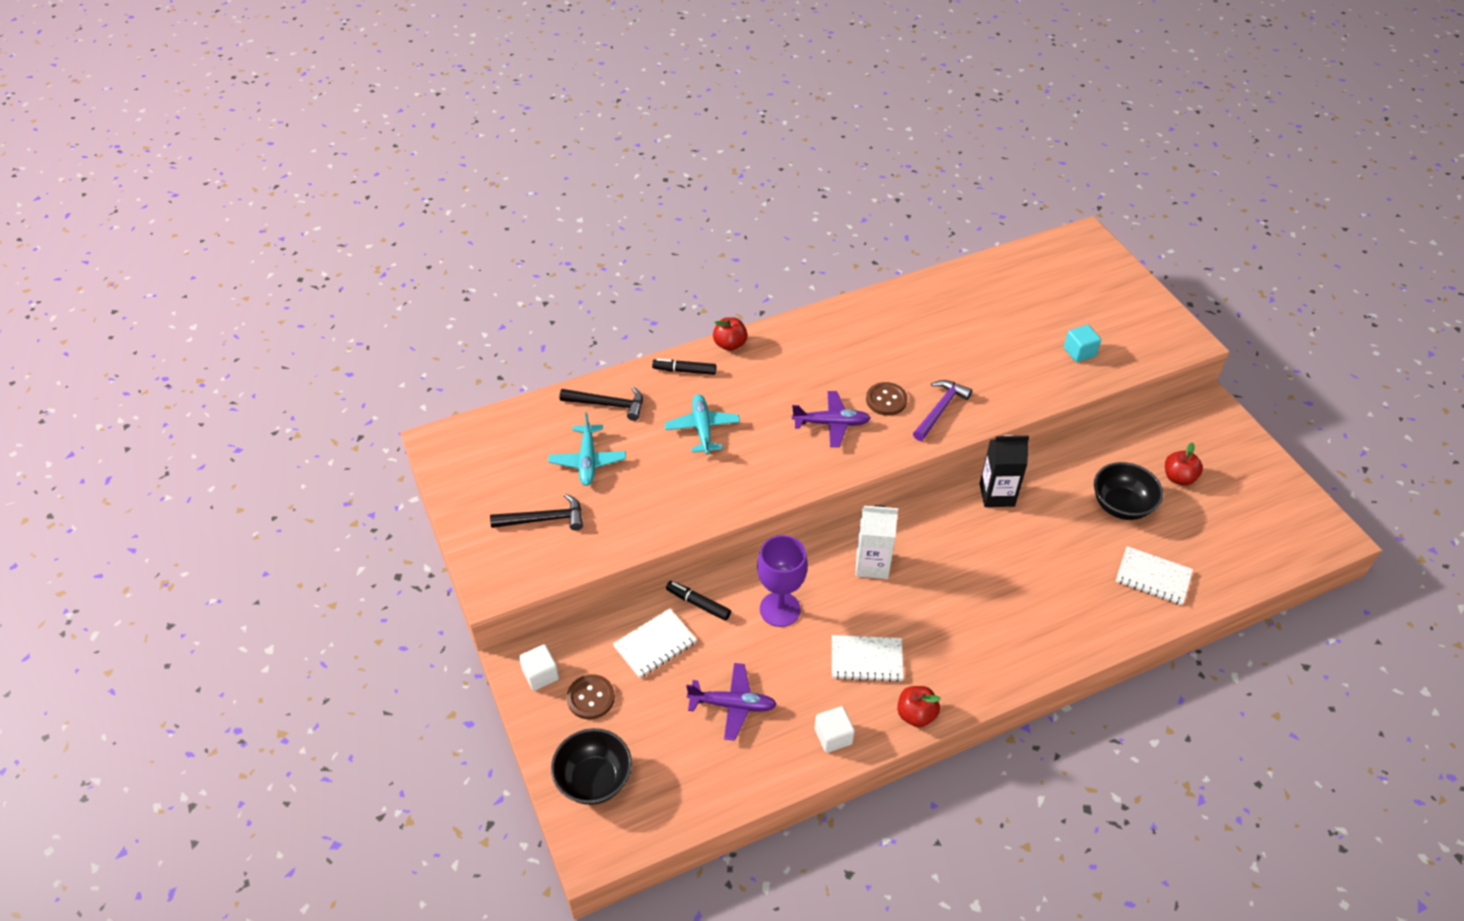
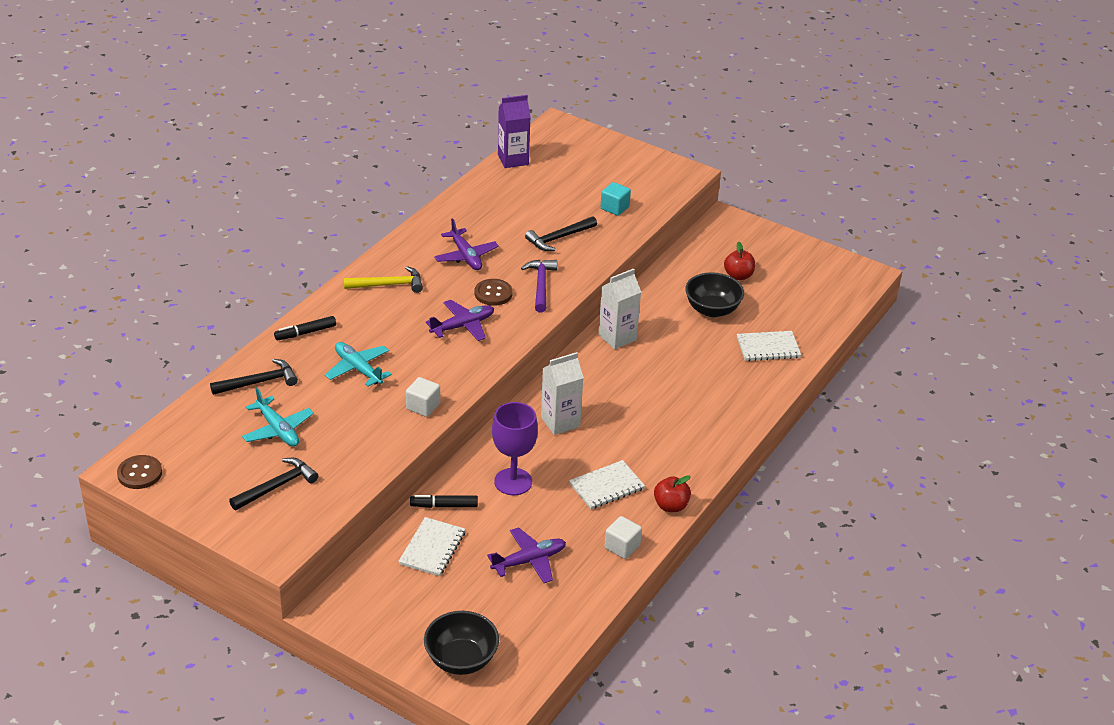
camera: 35 degrees left, 10 degrees down
(540, 675) = (353, 611): white cube -> white cube (423, 406)
(591, 698) = (410, 607): brown button -> brown button (139, 473)
(730, 344) = (329, 299): red apple -> none
(794, 351) = (389, 285): none -> yellow hammer
(889, 349) = (466, 256): none -> purple plane
(996, 364) = (559, 238): none -> black hammer
(997, 495) = (617, 337): black carton -> white carton
(1012, 260) = (513, 160): none -> purple carton

